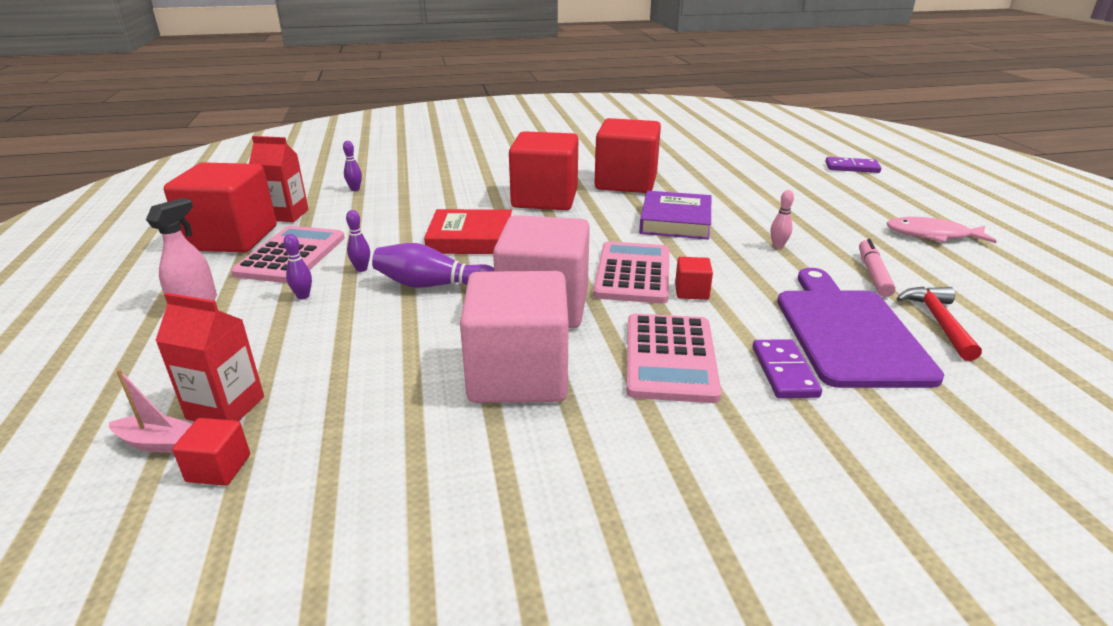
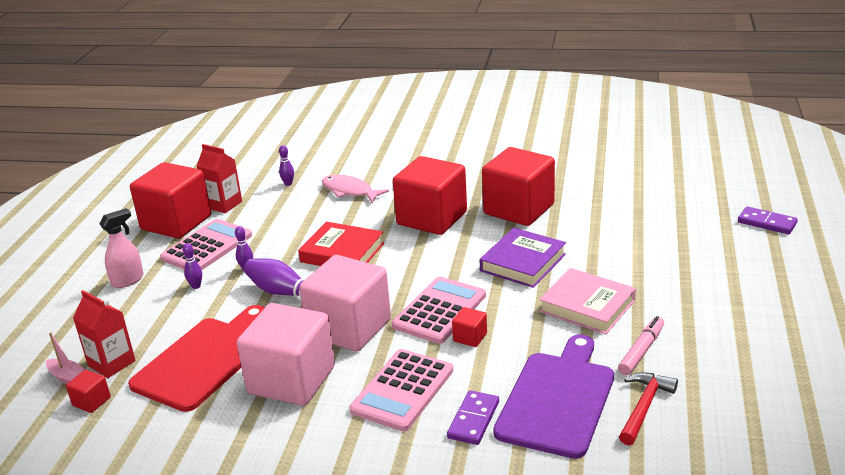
camera: 25 degrees right, 0 degrees up
(373, 376) = (204, 360): none -> red cutting board
(778, 246) = (587, 306): pink bowling pin -> pink book
(932, 235) = (749, 321): pink fish -> pink fish (350, 191)

